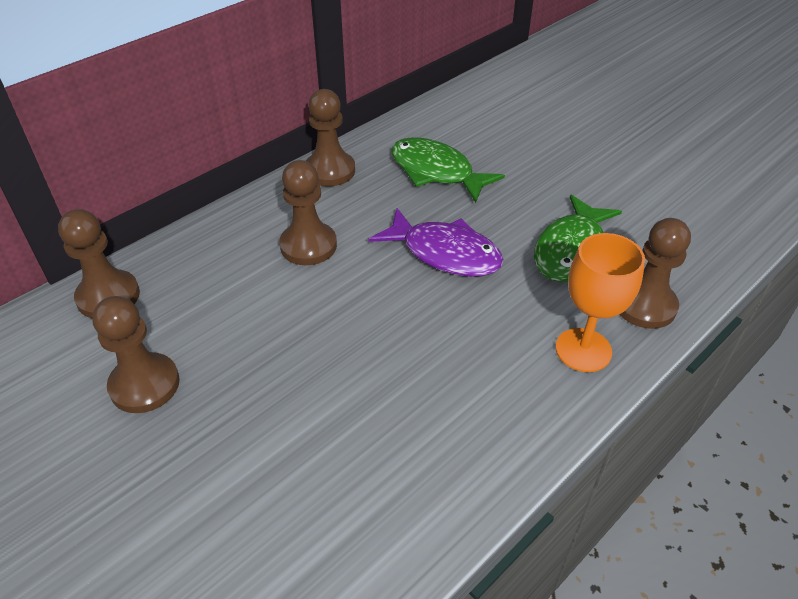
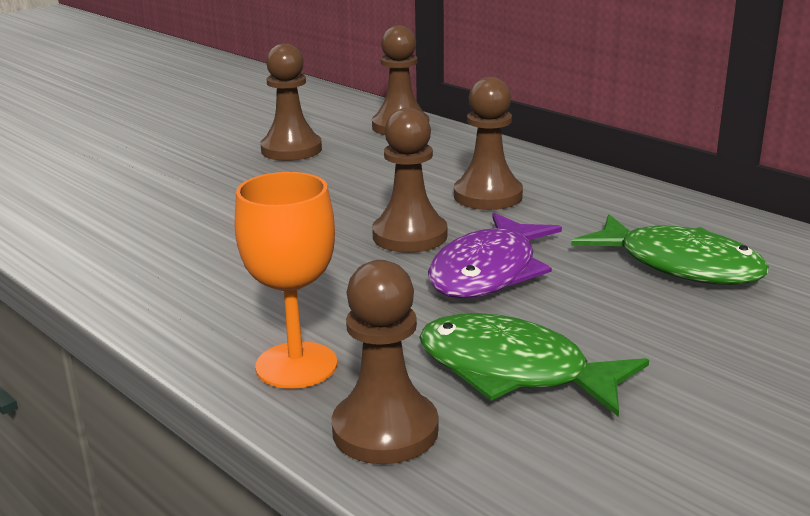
camera: 90 degrees right, 20 degrees down
(330, 171) = (643, 198): brown pawn -> brown pawn (409, 236)
(436, 172) = (679, 265): green fish -> green fish turned 90 degrees clockwise

